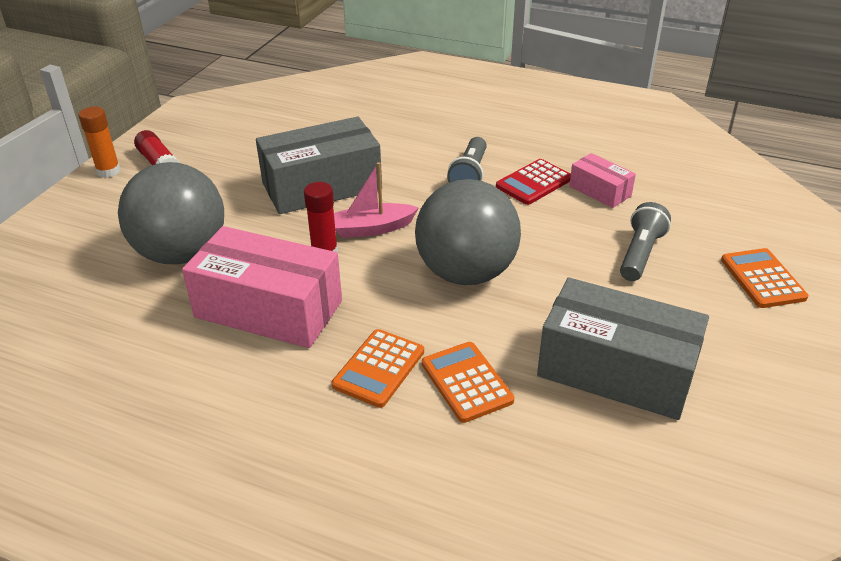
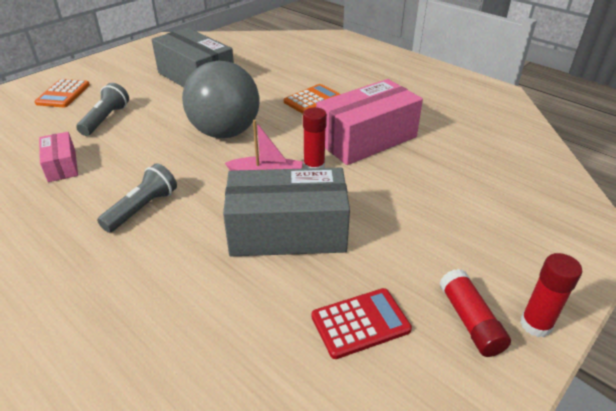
camera: 160 degrees left, 0 degrees up
(108, 171) = (536, 324): orange glue stick -> red glue stick
(181, 253) = (430, 192): grey ball -> none
(269, 309) = (366, 139): pink box -> pink box turned 75 degrees counterclockwise
(466, 382) = (271, 87): orange calculator -> none
(534, 183) = (100, 186): red calculator -> red calculator (360, 323)
(640, 254) = (106, 119): grey flashlight -> grey flashlight turned 150 degrees clockwise

